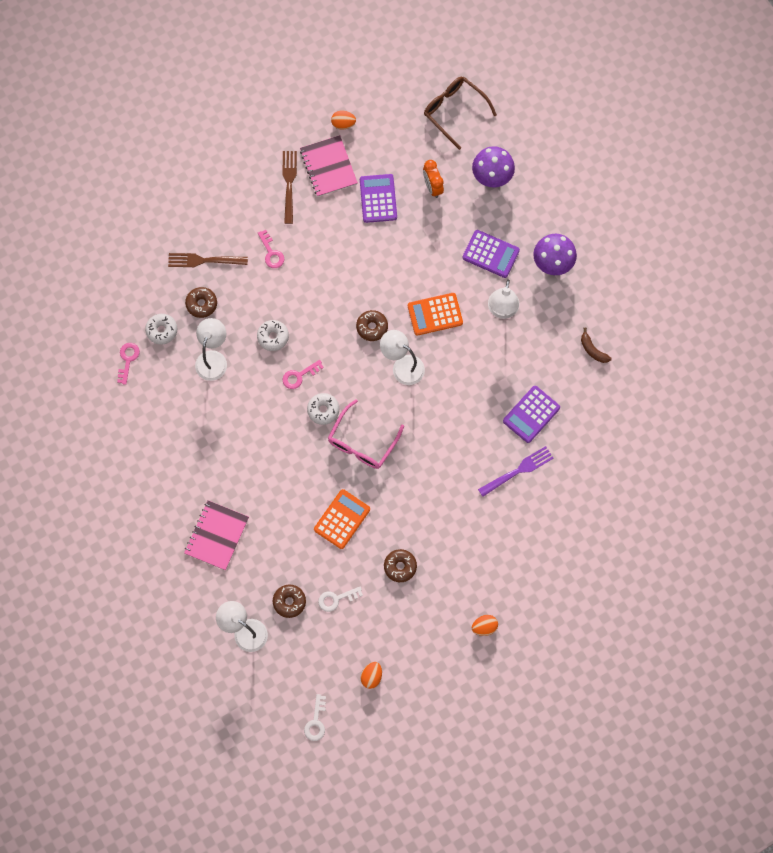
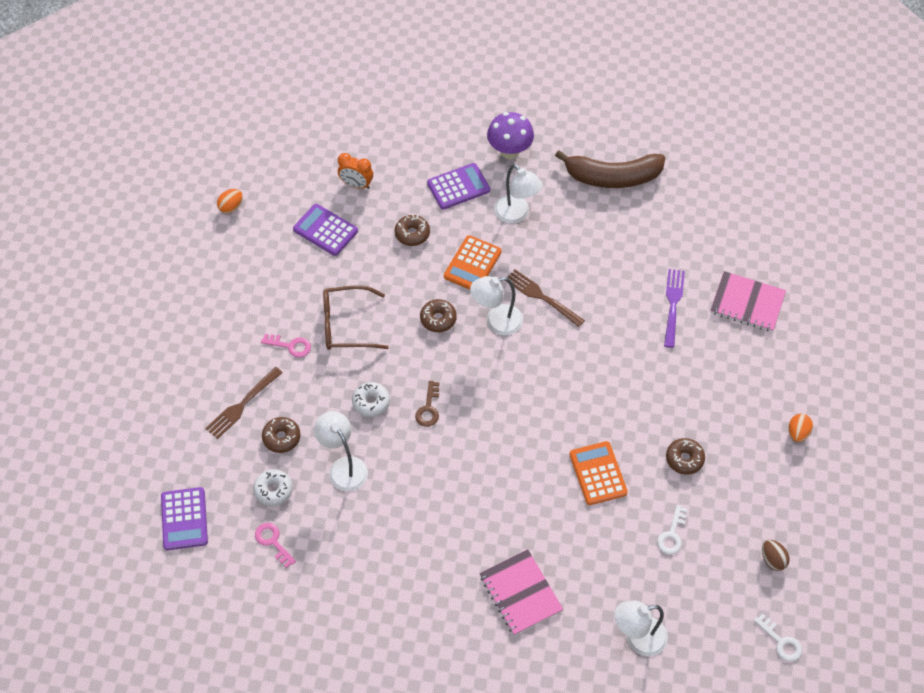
camera: 50 degrees left, 15 degrees down
(289, 184) = (241, 286): brown fork -> brown fork (542, 297)
(289, 602) = (641, 577): brown donut -> brown donut (412, 234)
(299, 376) = (428, 408): pink key -> brown key
(323, 410) = (479, 413): white donut -> none
(328, 167) = (258, 245): pink notebook -> pink notebook (747, 303)
(362, 442) = (539, 404): pink glasses -> none
(371, 676) = (773, 560): orange egg -> brown egg
(454, 111) = (306, 123): brown glasses -> brown glasses (346, 325)
(492, 177) = (391, 138): purple mushroom -> none
(531, 414) = (630, 259): purple calculator -> purple calculator (184, 519)
(593, 350) = (612, 177): brown banana -> brown banana, size x2.37

